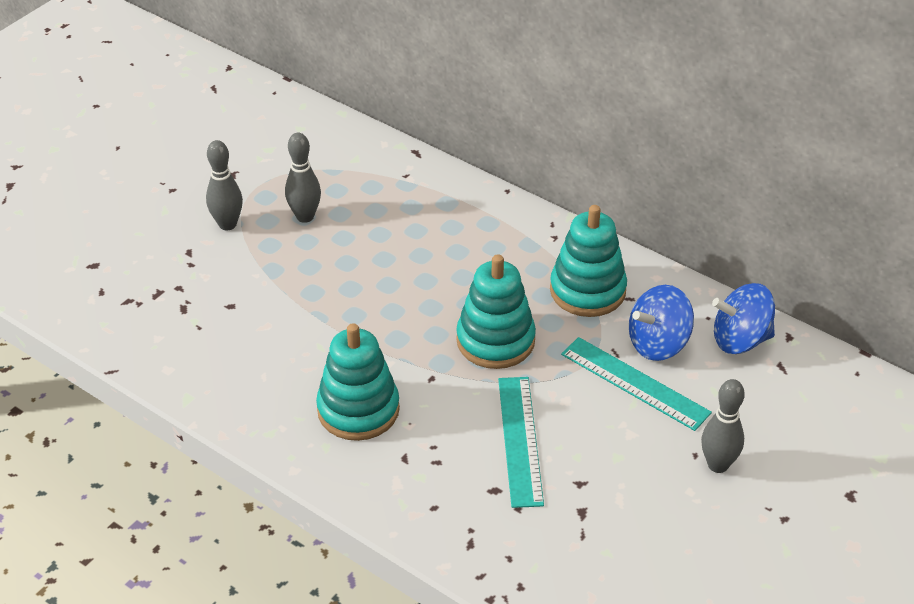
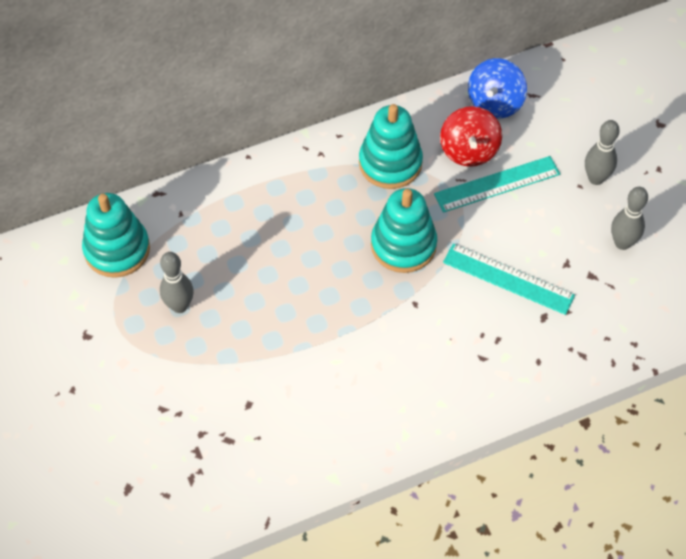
camera: 60 degrees left, 15 degrees up
(227, 224) = (149, 366): grey bowling pin -> grey bowling pin (622, 243)
(358, 410) = (418, 365): turquoise stacking toy -> turquoise stacking toy (117, 249)
(658, 344) = (469, 150): blue spinning top -> red spinning top

